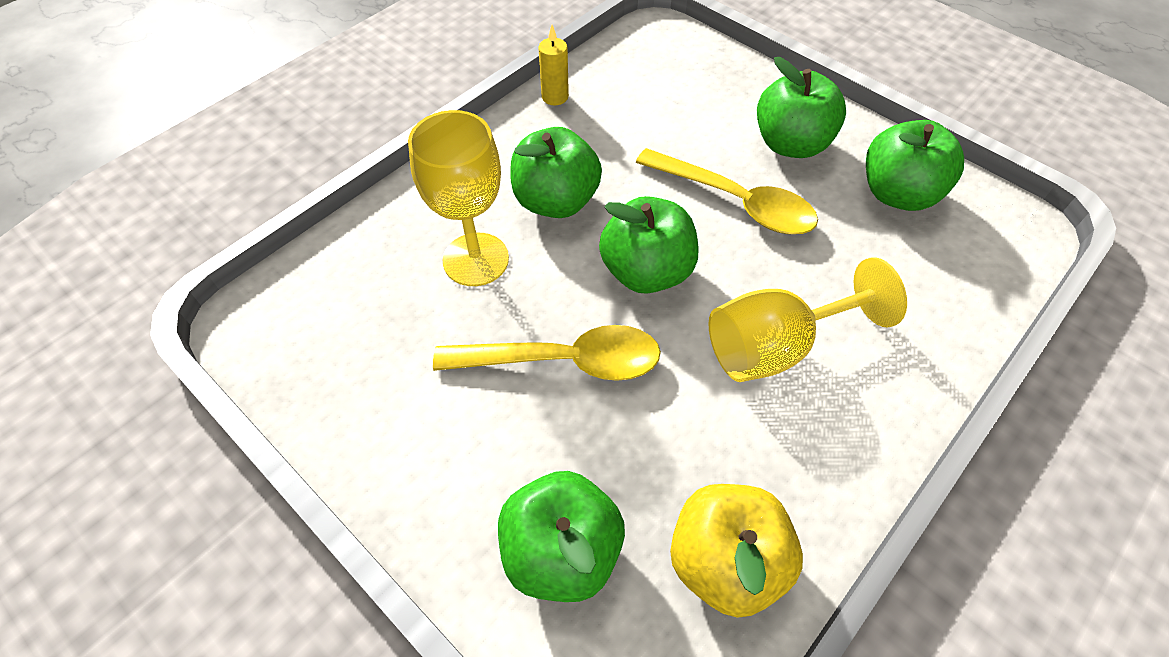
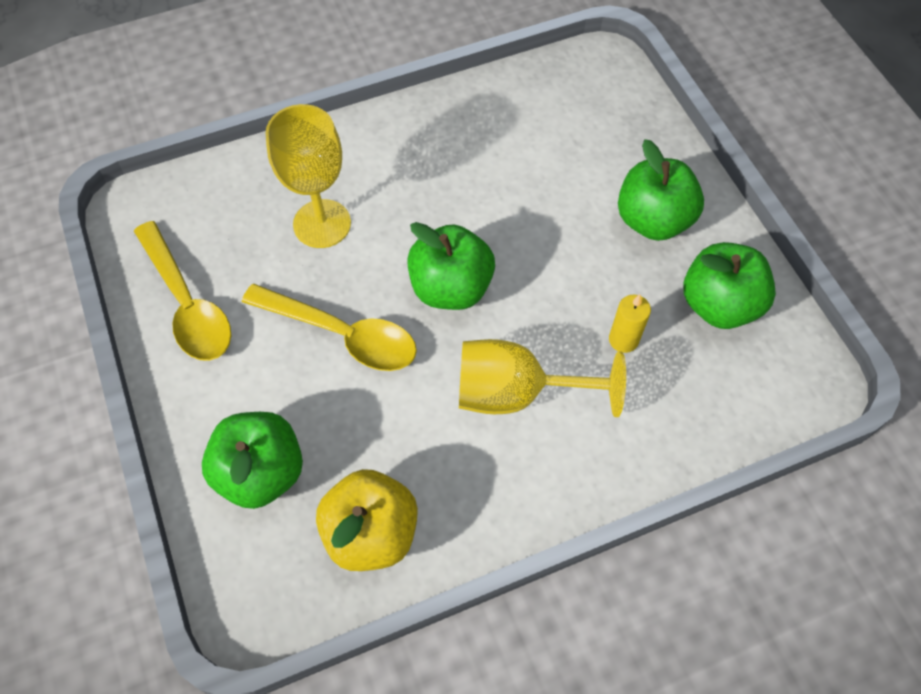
camera: 25 degrees right, 5 degrees up
(555, 97) = (470, 97): yellow candle -> yellow candle (623, 340)
(556, 201) = (414, 197): green apple -> none
(735, 201) = (565, 255): yellow spoon -> yellow spoon (187, 303)

